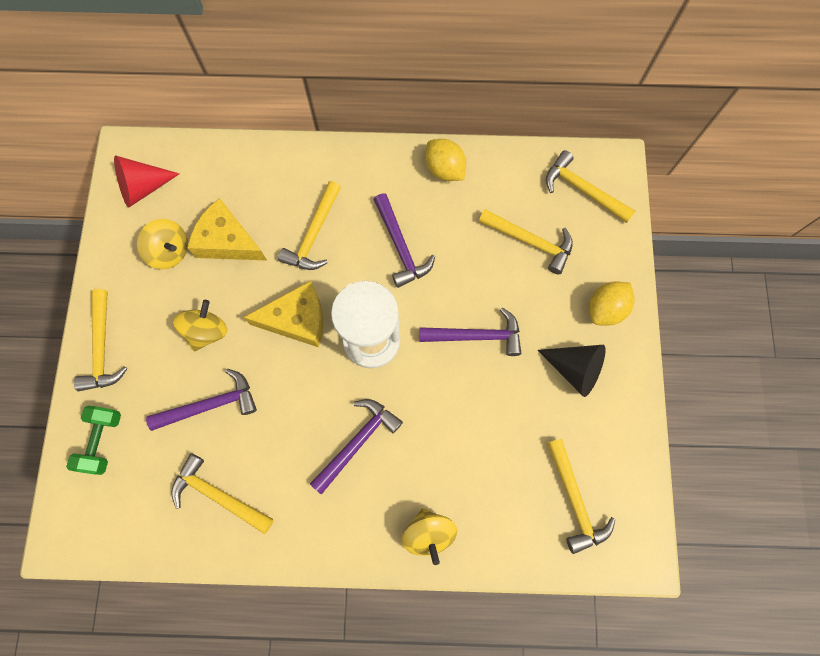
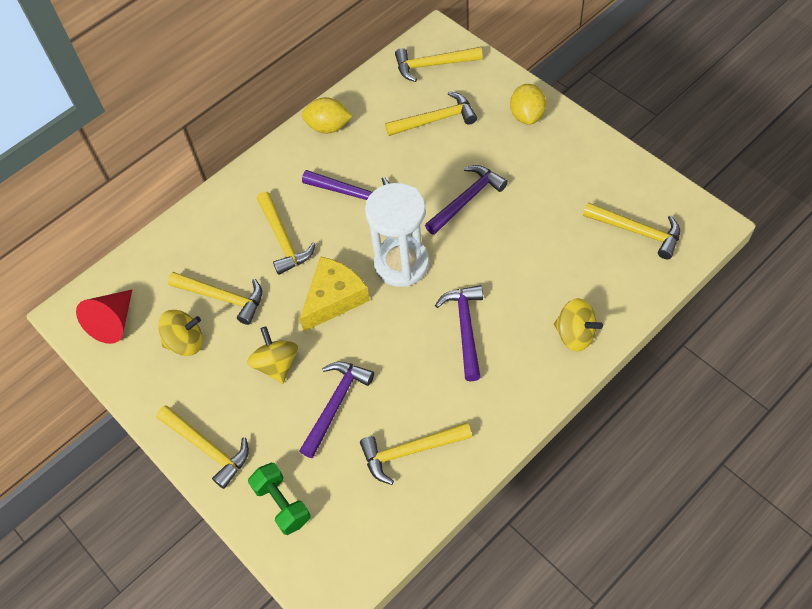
camera: 40 degrees left, 15 degrees down
(227, 241) = (223, 297): yellow cheese -> yellow hammer
(574, 369) = (549, 163): black cone -> none

